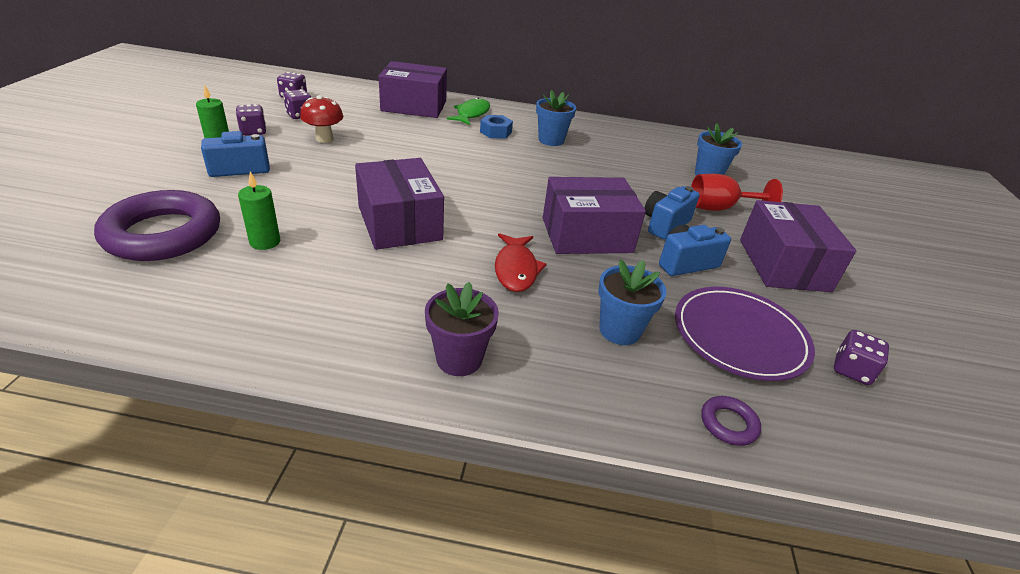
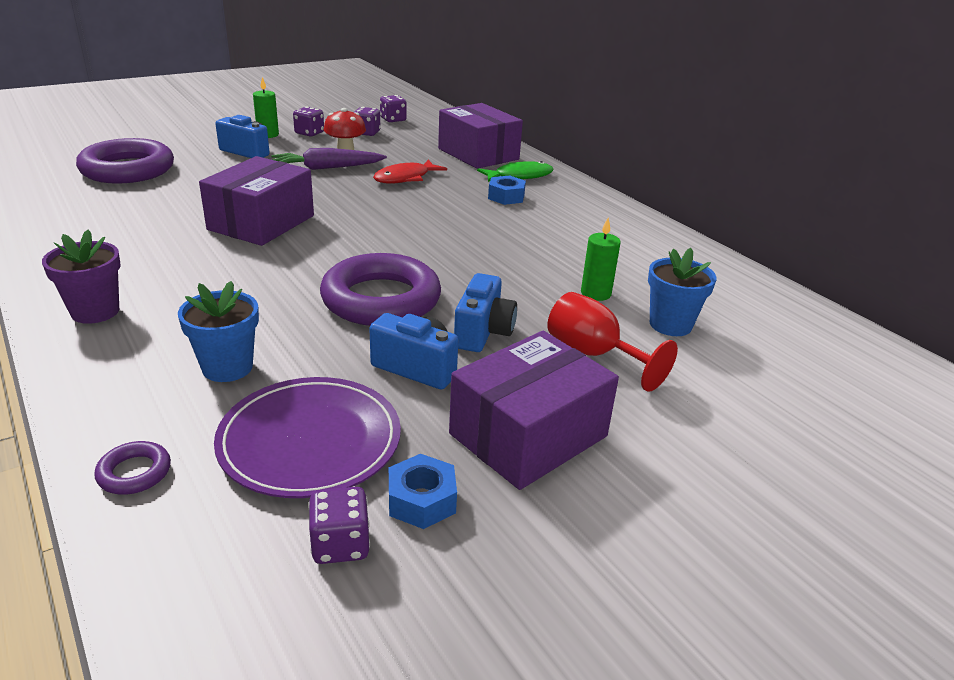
camera: 50 degrees right, 5 degrees down
(265, 242) = (162, 196): green candle -> green candle (595, 293)
(340, 157) = (327, 168): none -> purple carrot
(516, 269) = (262, 289): red fish -> red fish (405, 178)
(551, 140) = (549, 222): blue flower pot -> none
(586, 235) = (381, 299): purple box -> purple ring
(665, 224) = (483, 332): blue camera -> blue camera turned 105 degrees clockwise
(824, 325) = (421, 500): none -> blue nut

